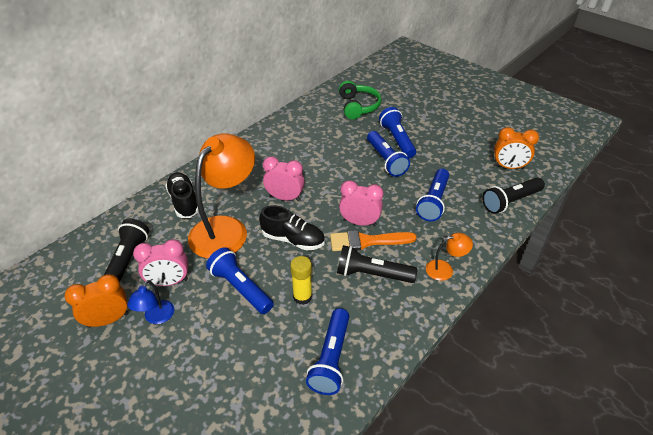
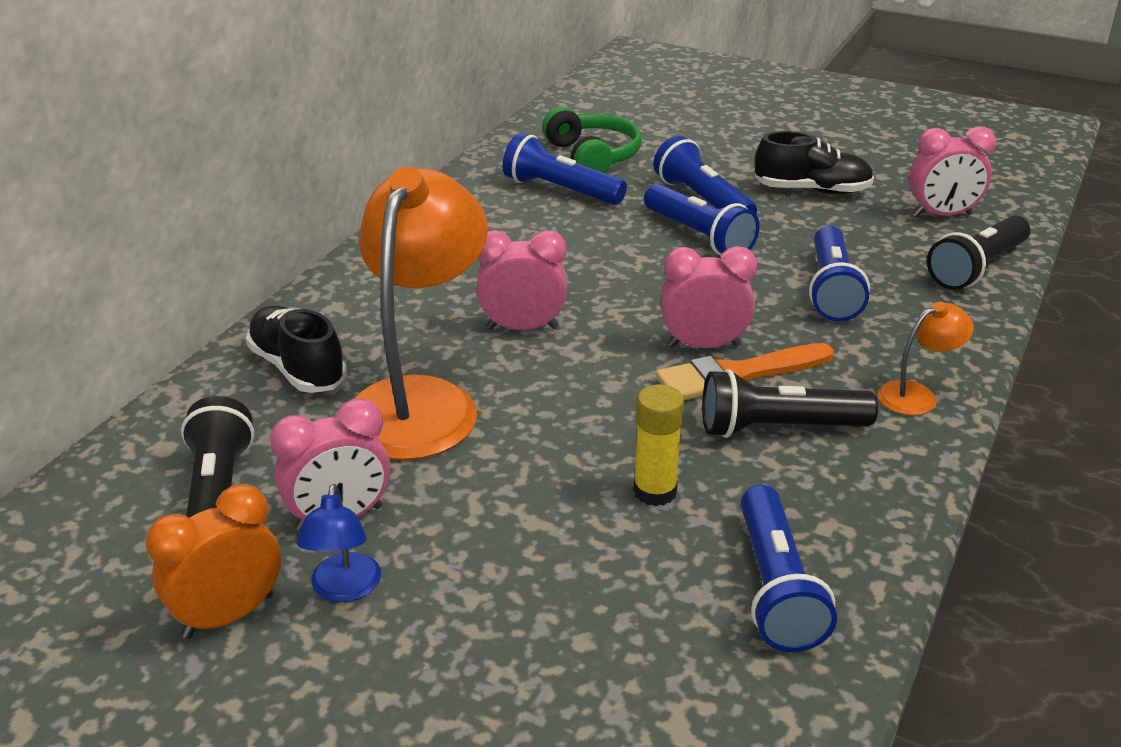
camera: 15 degrees left, 10 degrees down
(240, 288) = (511, 500): blue flashlight -> blue flashlight (561, 190)
(293, 239) = (580, 396): black shoe -> black shoe (812, 190)
(508, 167) = (942, 215): orange clock -> pink clock

